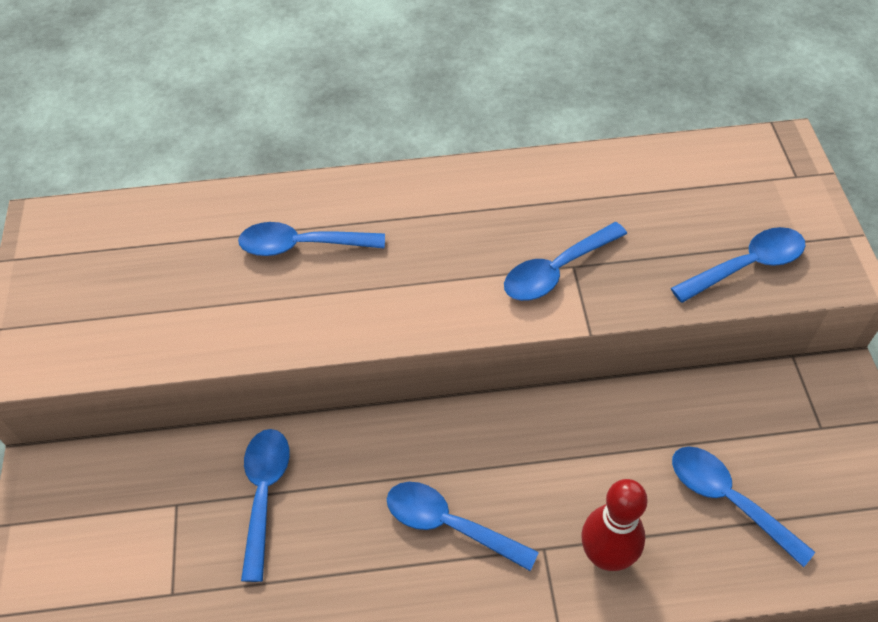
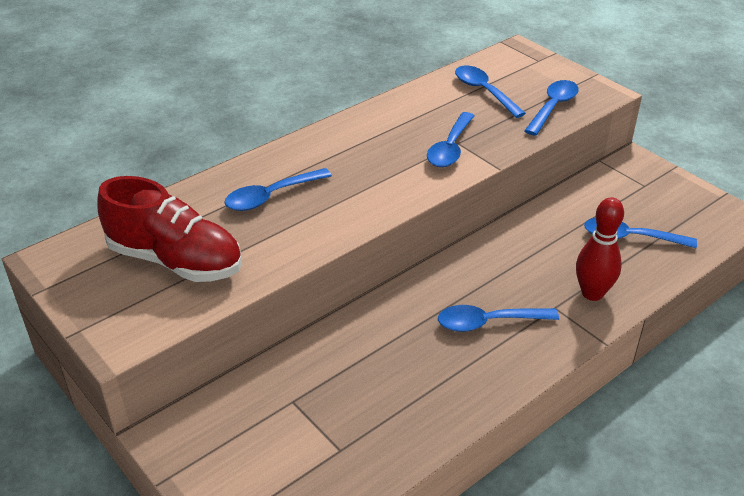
camera: 35 degrees left, 15 degrees down
(145, 286) = (175, 260): none -> red shoe
(264, 494) = (351, 365): blue spoon -> blue spoon (484, 91)

